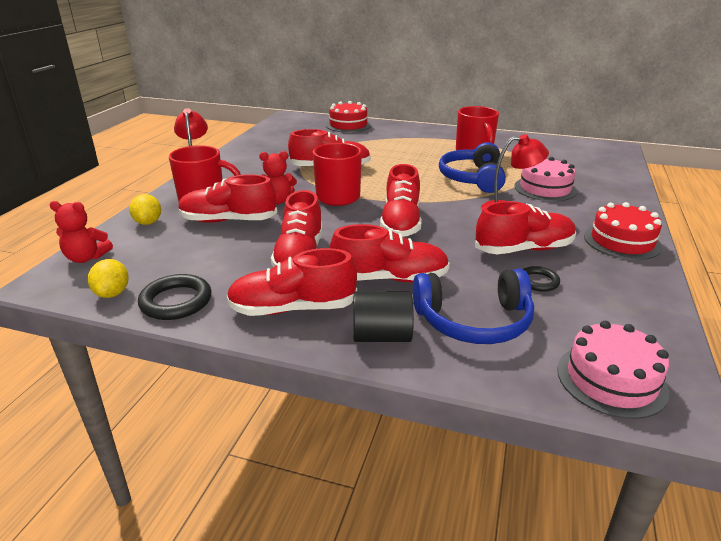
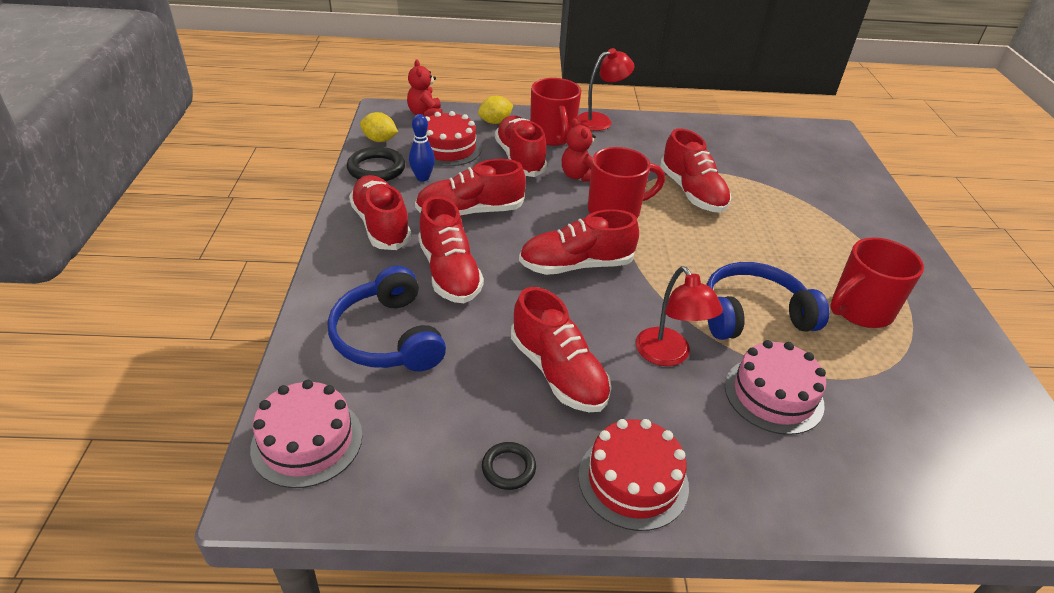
camera: 70 degrees right, 10 degrees up
(112, 293) = (379, 140): yellow lemon -> yellow lemon turned 45 degrees clockwise
(220, 274) = (422, 178): none -> blue bowling pin
(348, 125) = (853, 181): red cake -> red cake (448, 148)
(382, 336) = (351, 281): black cylinder -> none
(538, 281) = (483, 386): black ring -> black ring (508, 468)

